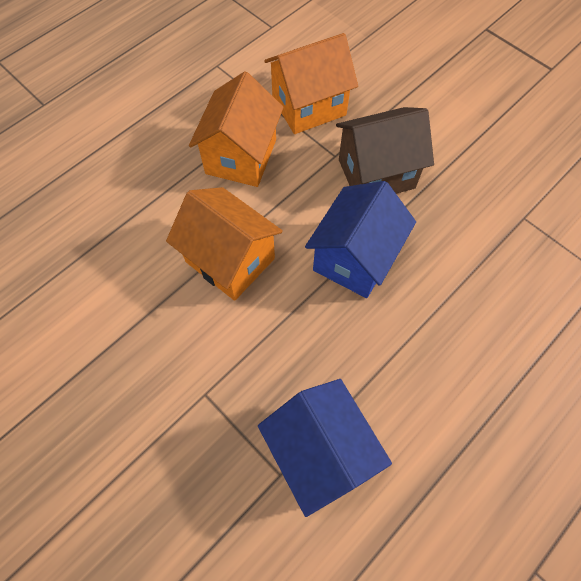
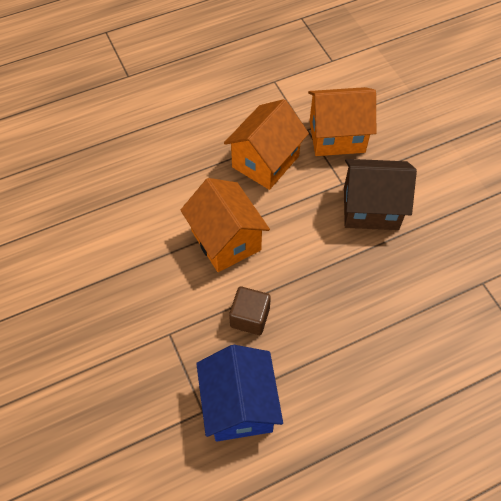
camera: 20 degrees right, 5 degrees down
(292, 341) = (250, 317): none -> brown cube
(355, 258) = (325, 270): blue house -> none

